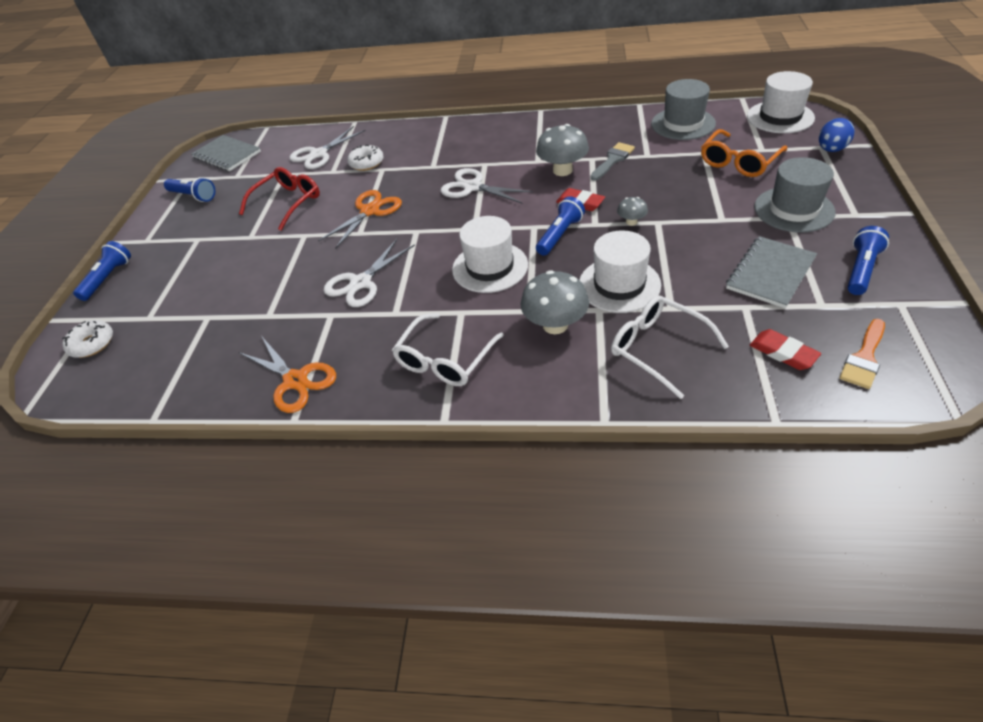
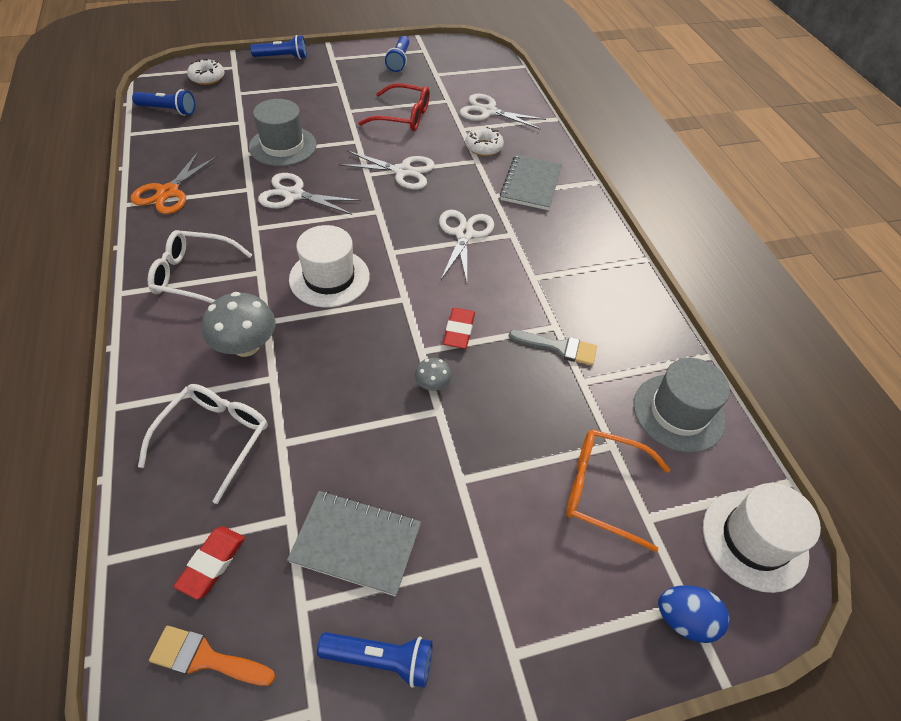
camera: 60 degrees right, 5 degrees up
(227, 155) = (468, 58): grey notebook -> grey notebook (531, 184)
(370, 211) = (403, 171): orange scissors -> white scissors
(560, 235) = (394, 323): blue flashlight -> blue flashlight (168, 110)
(562, 170) = (520, 303): grey mushroom -> none
(619, 284) = (315, 390): white hat -> none
(793, 209) = (503, 567): grey hat -> grey hat (283, 146)

